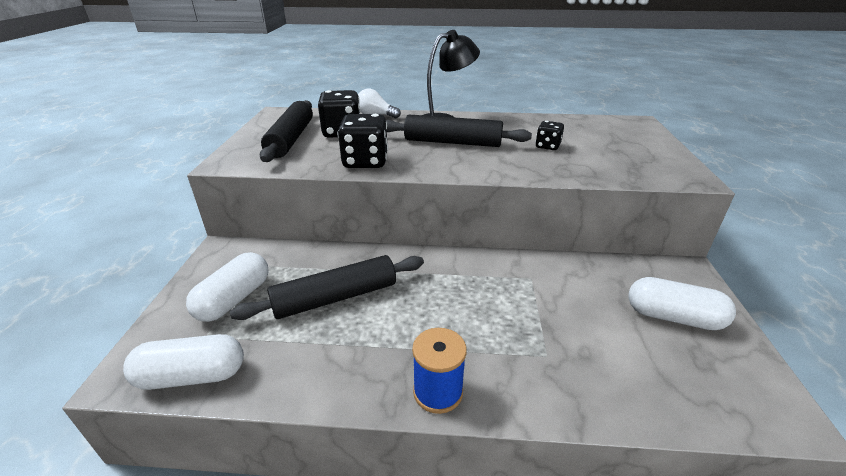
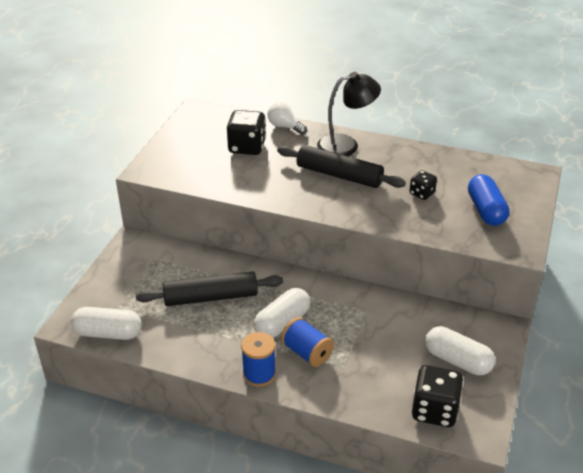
camera: 15 degrees right, 5 degrees up
(234, 299) = (139, 285): white capsule -> white capsule (282, 323)
(291, 139) = (201, 149): black rolling pin -> none
(365, 162) = (255, 187): black dice -> black dice (434, 410)
(489, 345) = (307, 352): none -> blue spool
(622, 151) = (486, 210): none -> blue capsule

